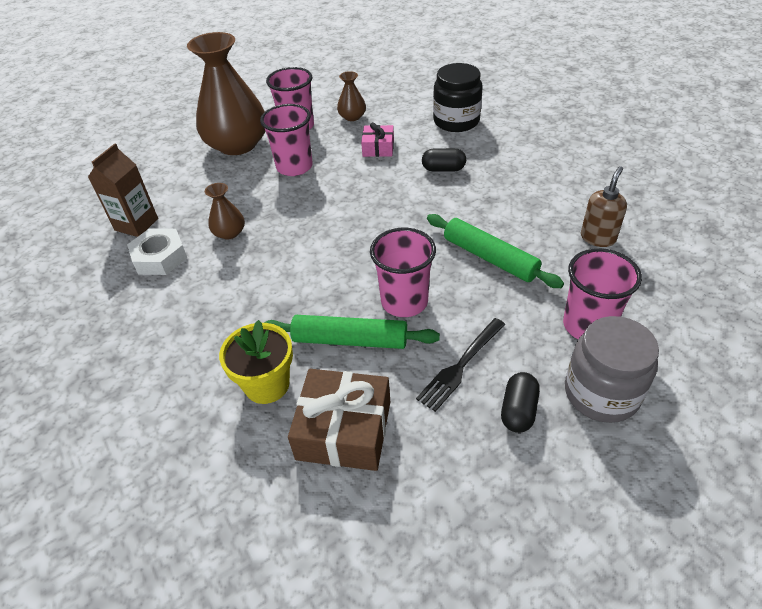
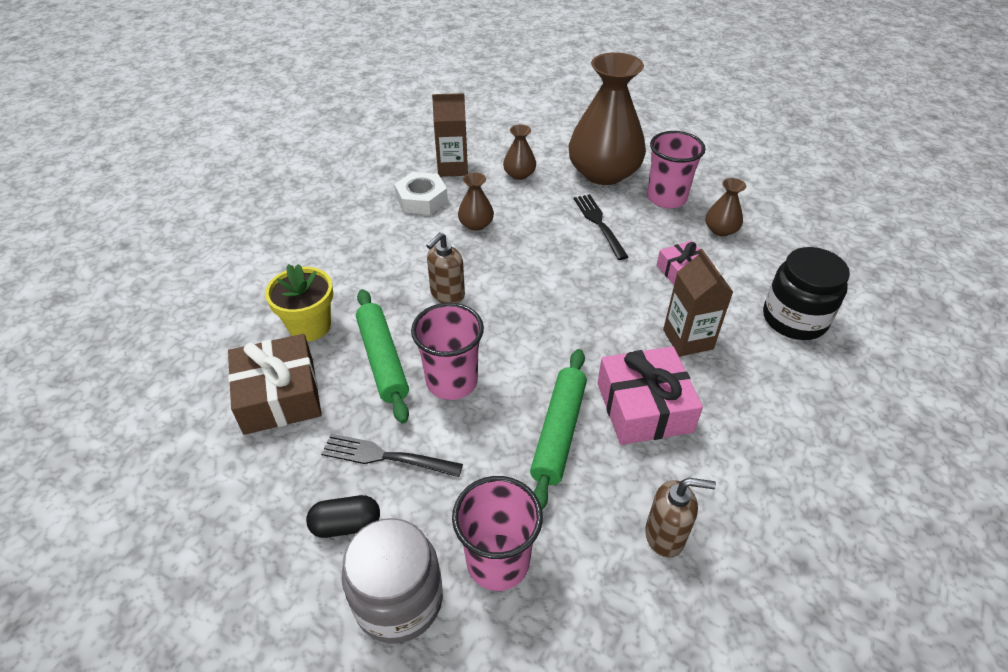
camera: 60 degrees right, 0 degrees up
(190, 188) = (519, 174): none -> brown vase
(294, 167) = (599, 224): pink cup -> black fork
(302, 276) = (447, 294): none -> brown soap dispenser
(443, 169) = (688, 339): black capsule -> brown carton
(490, 210) = (644, 407): none -> pink gift

